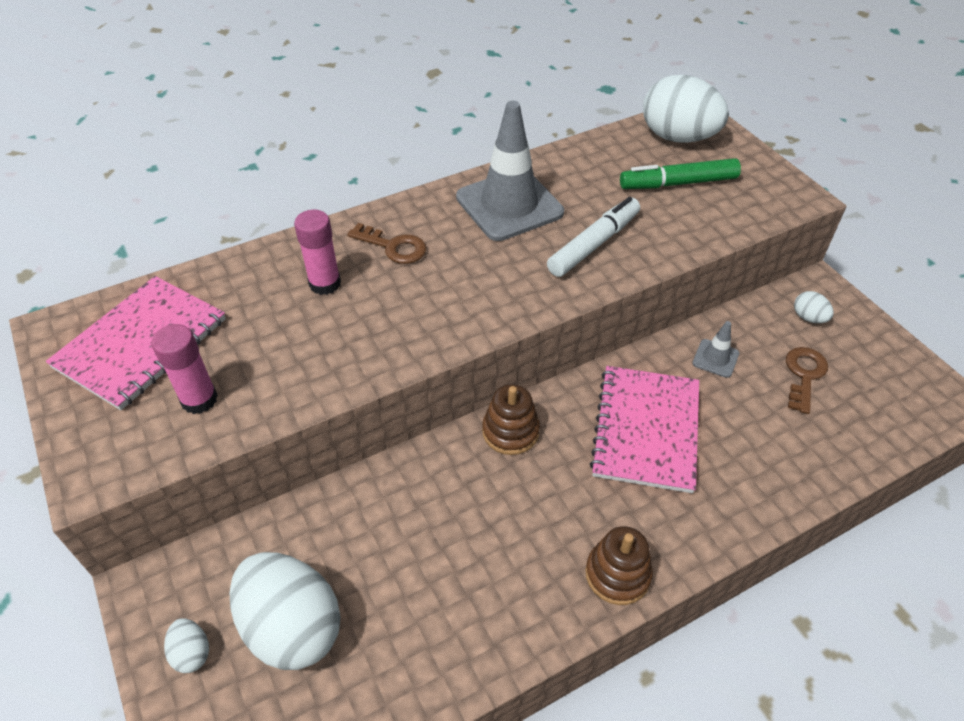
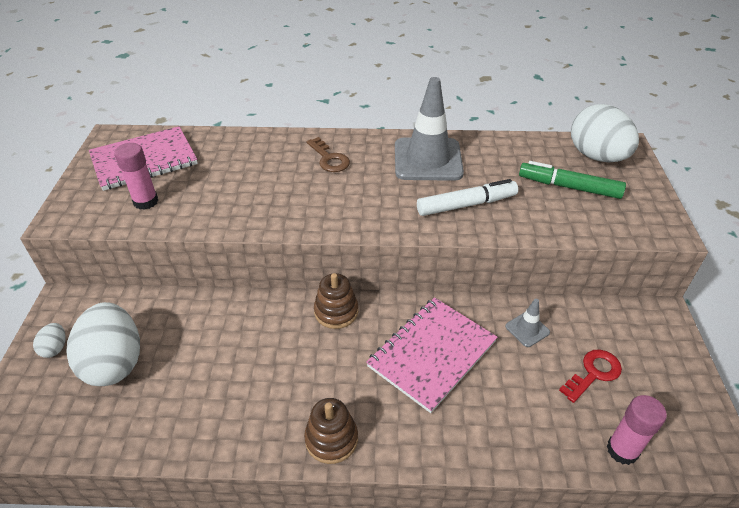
camera: 30 degrees right, 5 degrees down
(325, 283) = (269, 165): pink glue stick -> pink glue stick (622, 450)
(804, 375) = (593, 373): brown key -> red key
(808, 318) = (633, 333): white egg -> none

